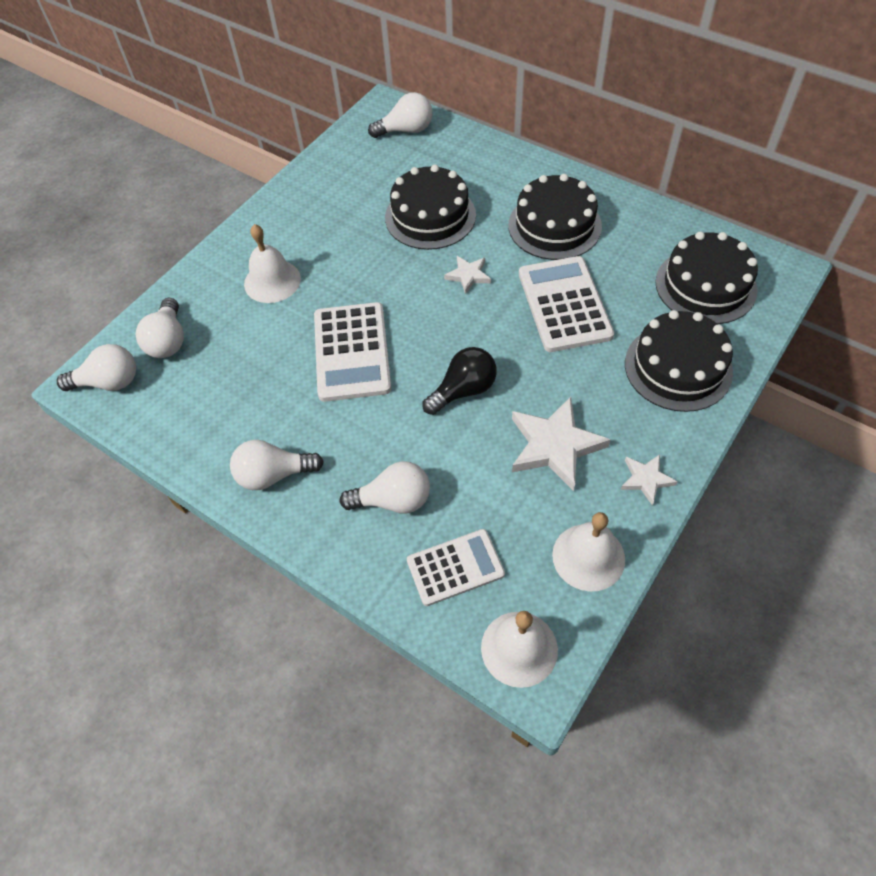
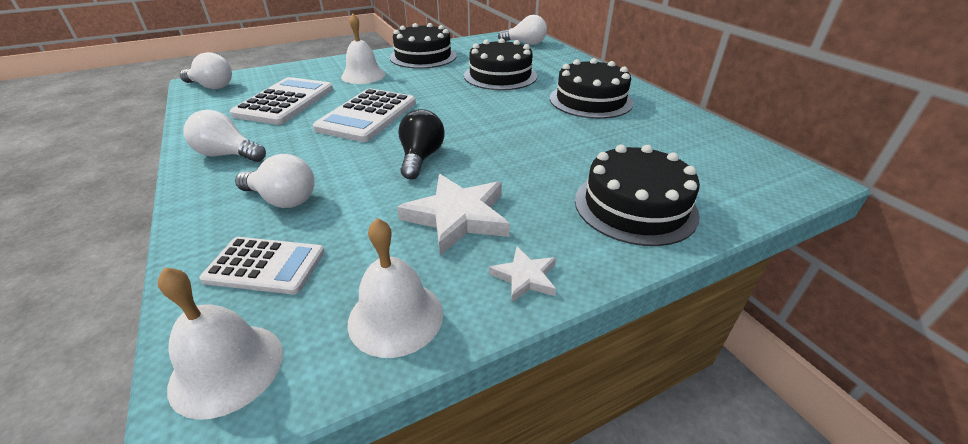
camera: 25 degrees right, 20 degrees down
(168, 340) = (269, 81): white light bulb -> none
(463, 390) = (421, 158): black light bulb -> black light bulb turned 75 degrees counterclockwise
(468, 275) = (496, 105): white star -> none
(564, 304) = (558, 138): white calculator -> white calculator (285, 102)
(705, 285) = (707, 164): black cake -> black cake (423, 56)

